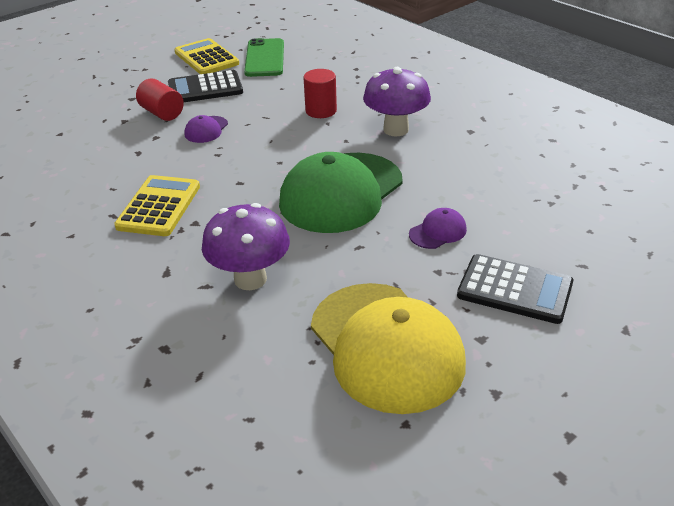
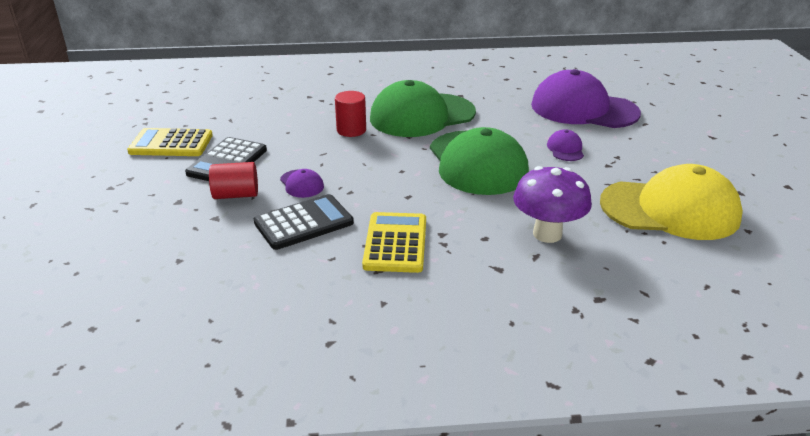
camera: 55 degrees left, 5 degrees down
(159, 206) = (395, 243): yellow calculator -> yellow calculator turned 45 degrees clockwise
(265, 58) = (223, 121): green phone -> none
(396, 130) = (422, 115): purple mushroom -> green cap
(514, 290) = (650, 150): black calculator -> black calculator (304, 223)
(554, 211) = (583, 109): none -> purple cap

